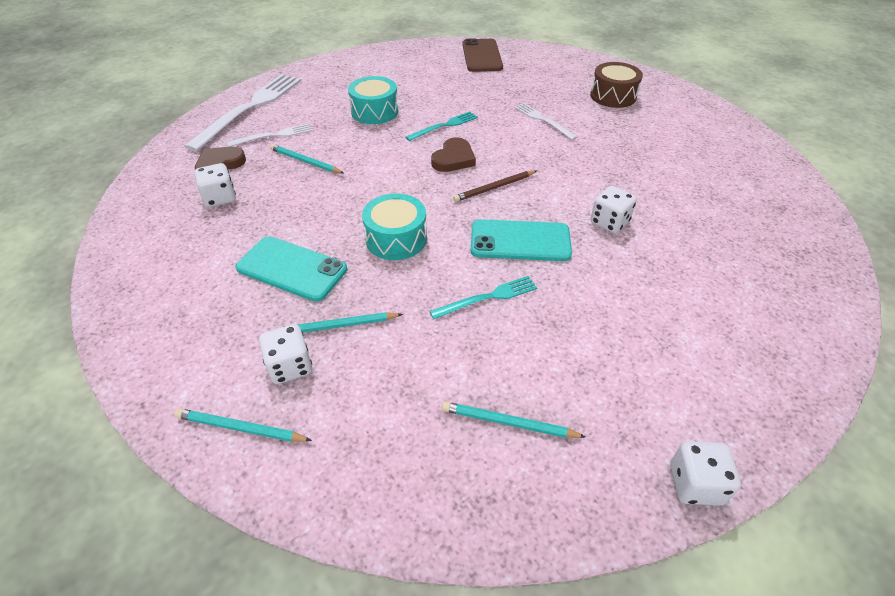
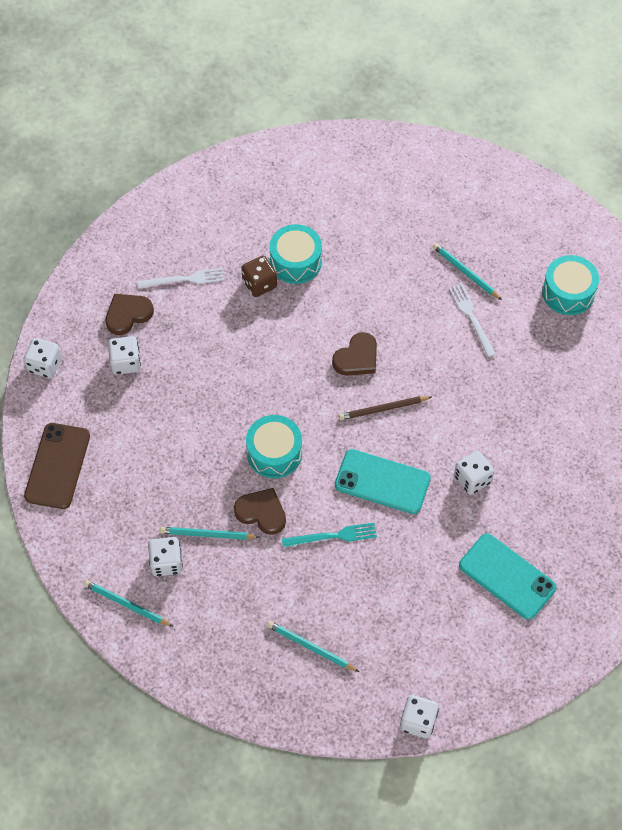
camera: 15 degrees right, 15 degrees up
(129, 214) = (44, 365): none -> white dice
(250, 108) = (165, 226): white fork -> none
(292, 268) = (180, 466): turquoise phone -> turquoise phone (507, 576)
(305, 161) = (210, 328): turquoise pencil -> turquoise pencil (465, 272)
(345, 128) = (259, 284): none -> brown dice
(398, 292) = (261, 512): none -> brown heart
(444, 126) = (363, 303): turquoise fork -> none
(482, 56) = (447, 179): brown phone -> brown phone (57, 466)
(613, 96) = (568, 292): brown drum -> turquoise drum

